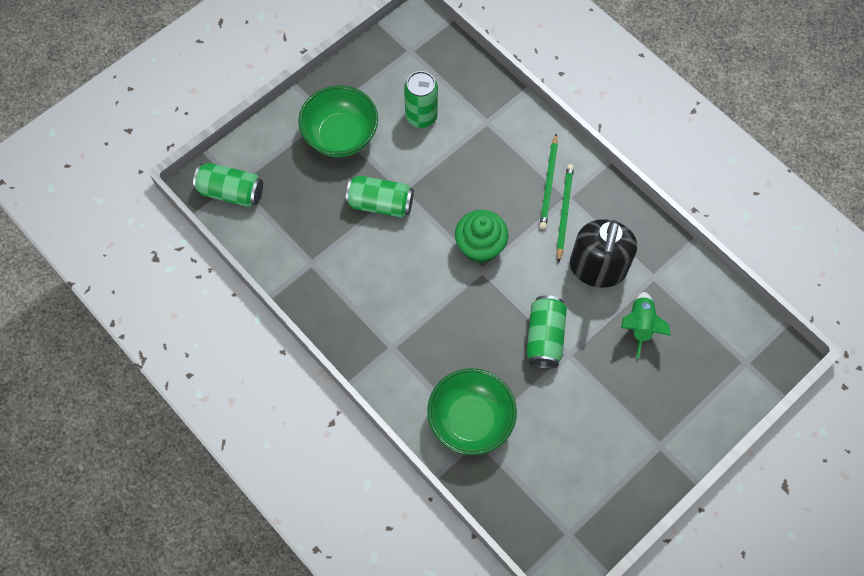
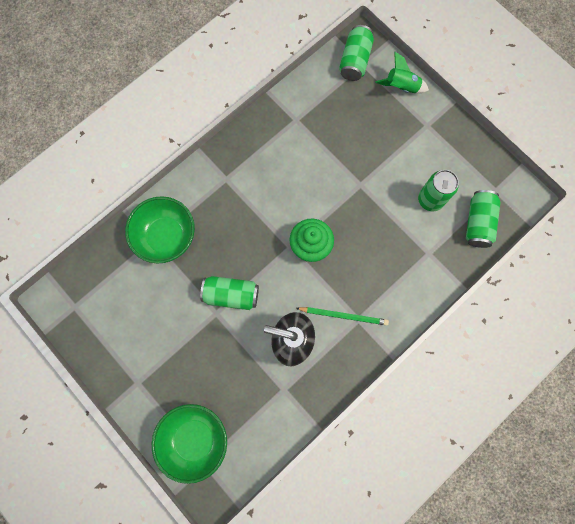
camera: 90 degrees right, 10 degrees up
(340, 136) = (408, 137): green bowl -> green bowl (194, 439)
(380, 203) = (348, 169): green can -> green can (478, 223)
(549, 184) = (370, 304): green pencil -> none
(640, 326) = (239, 374): green rocket -> green rocket (401, 87)

